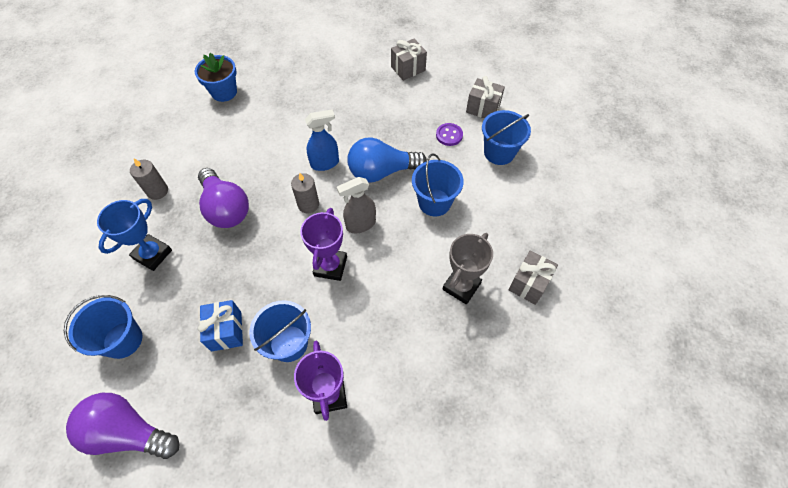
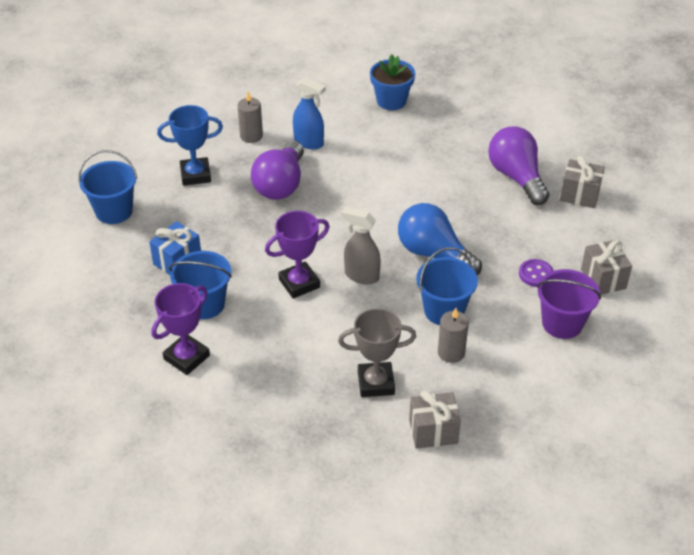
camera: 50 degrees right, 15 degrees down
(128, 432) = (53, 265): purple light bulb -> purple light bulb (516, 177)
(308, 204) = (342, 230): grey candle -> grey candle (451, 352)
(325, 163) = (397, 212): blue spray bottle -> blue spray bottle (309, 142)
(499, 152) = (562, 323): blue bucket -> purple bucket

